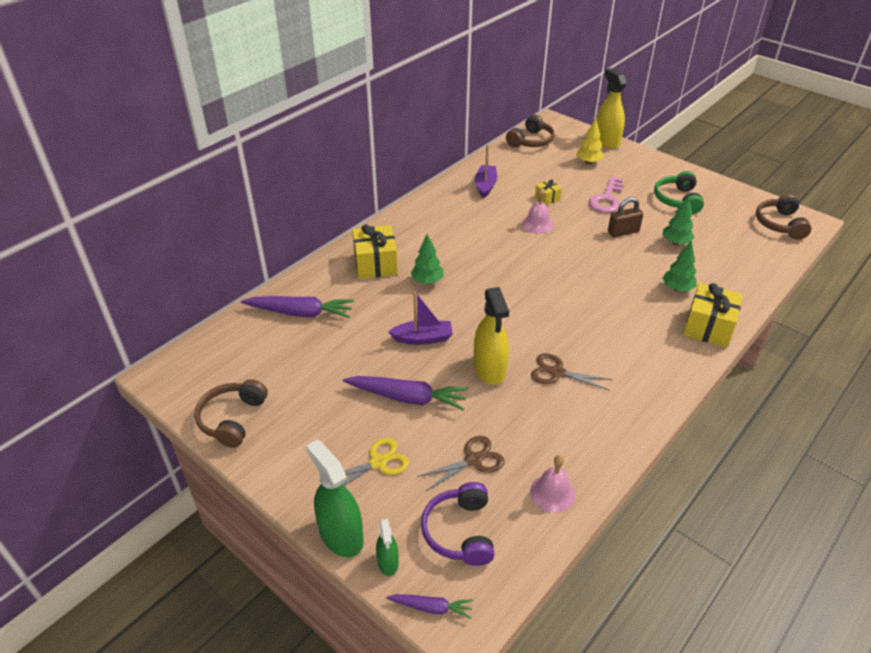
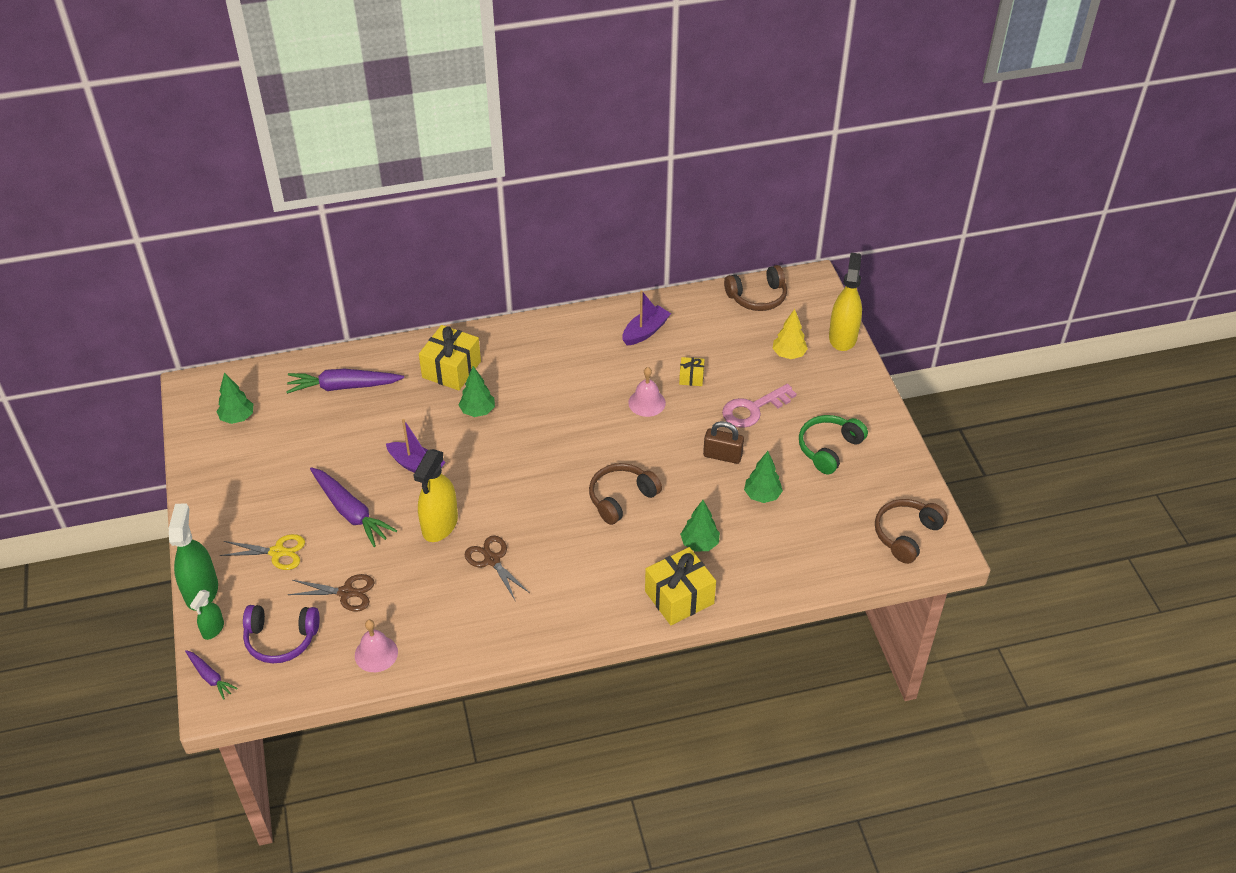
camera: 35 degrees right, 5 degrees up
(228, 378) = (237, 418): none -> green tree
(232, 419) = (211, 456): brown headphones -> brown headphones (621, 498)
(300, 313) = (343, 387): purple carrot -> purple carrot turned 135 degrees clockwise
(460, 531) = (281, 639): purple headphones -> purple headphones turned 120 degrees counterclockwise

